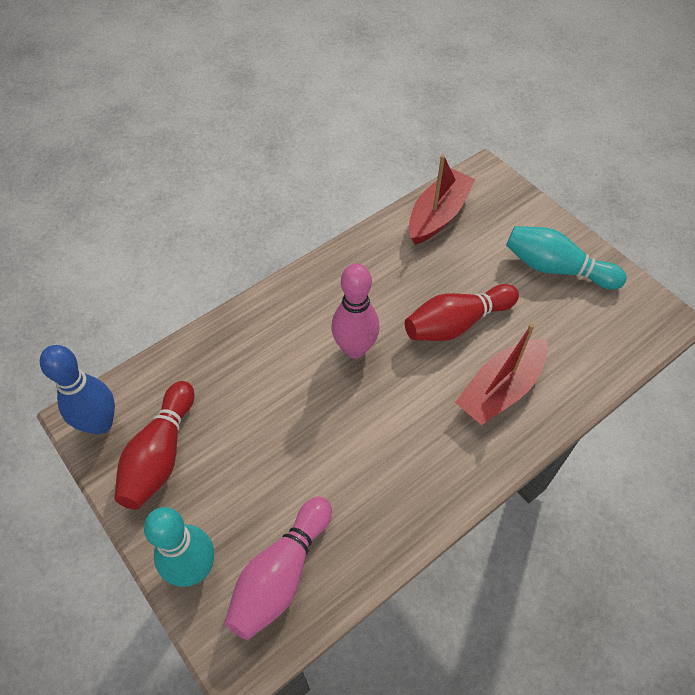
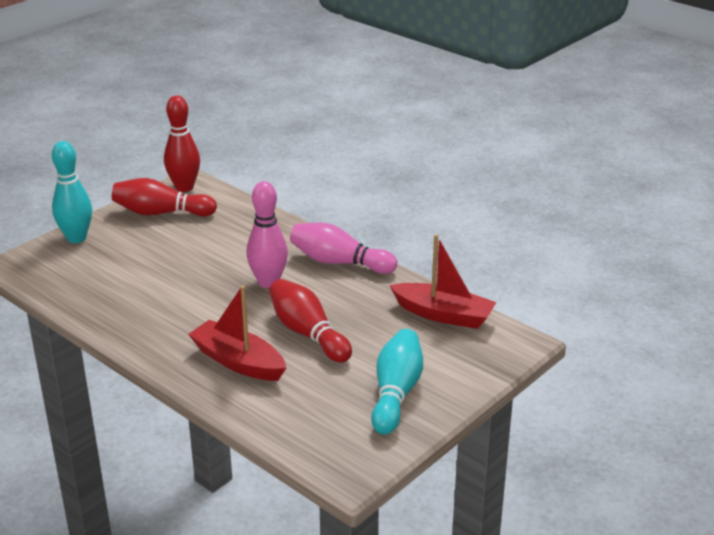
camera: 80 degrees right, 25 degrees down
(100, 423) = (184, 187): blue bowling pin -> red bowling pin
(281, 574) = (70, 271): pink bowling pin -> pink bowling pin (339, 262)

